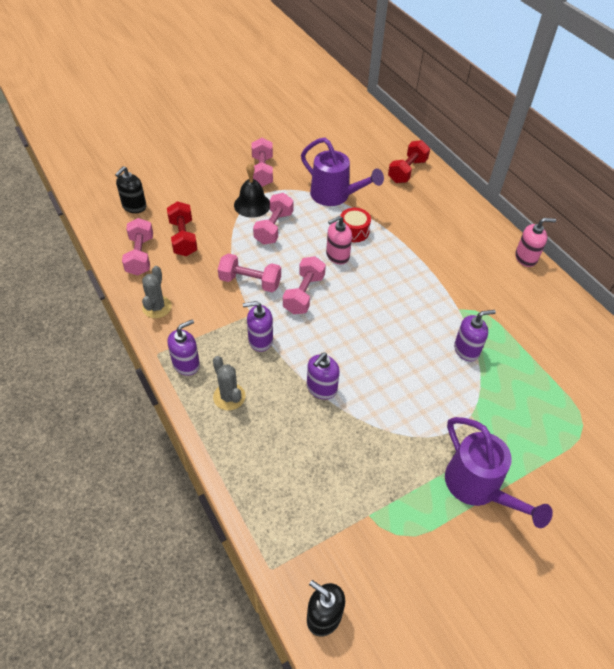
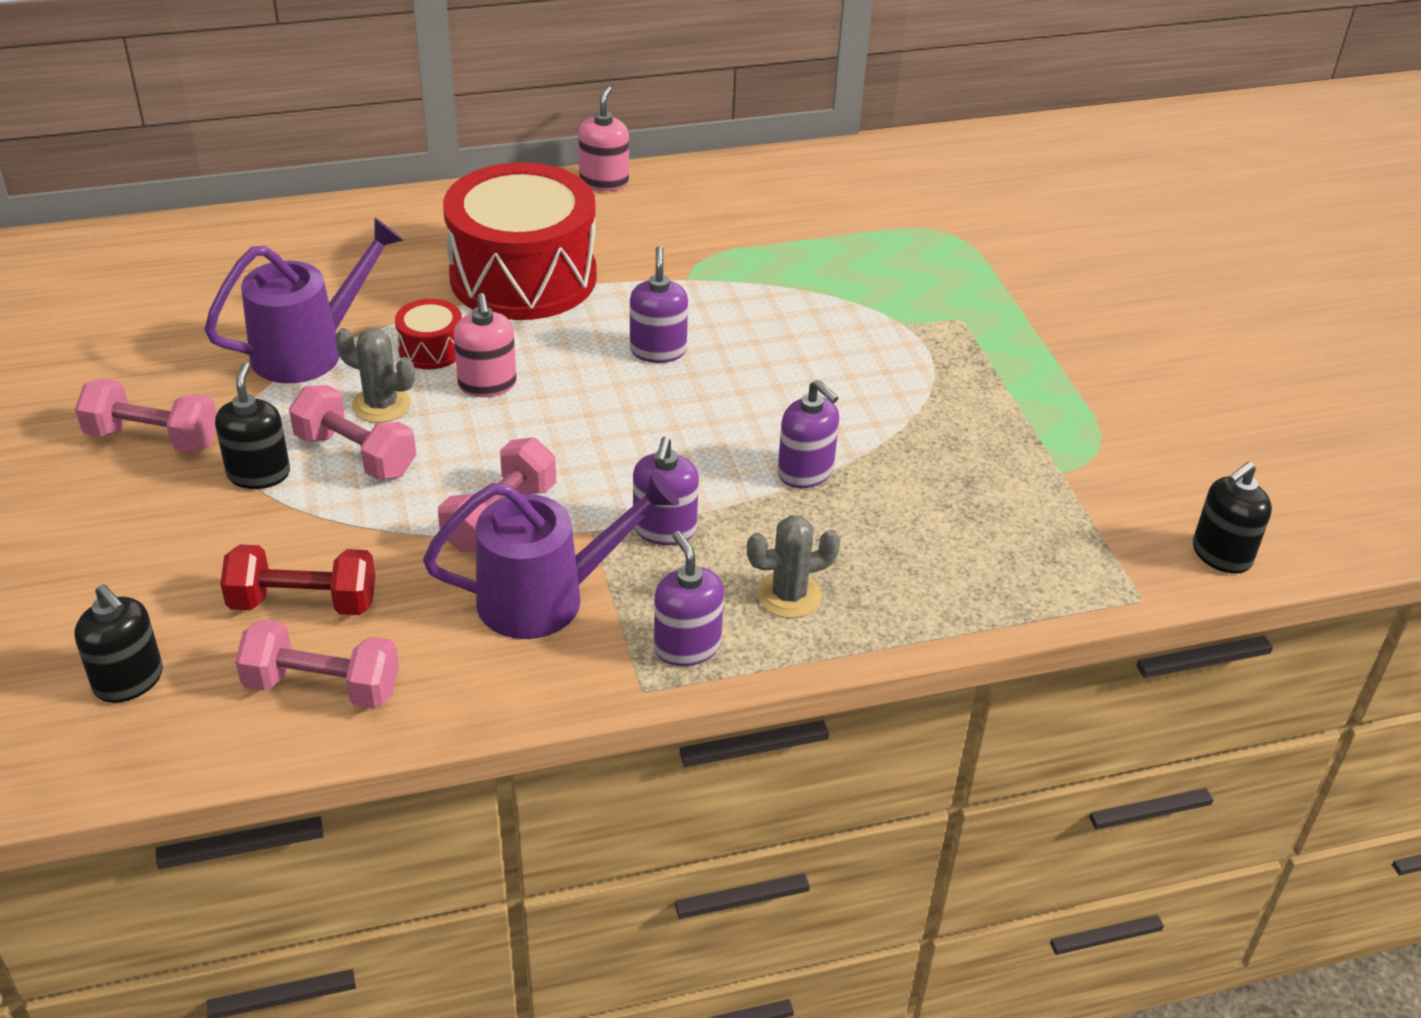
camera: 75 degrees left, 10 degrees down
(157, 307) = (506, 675): grey cactus -> grey cactus (381, 405)
(252, 205) = (259, 474): black bell -> black soap dispenser
(304, 294) = (570, 449): pink dumbbell -> none
(407, 171) = (298, 244): red dumbbell -> none
(425, 247) = (523, 277): none -> red drum
(466, 350) = (776, 295): purple soap dispenser -> purple soap dispenser (658, 350)
(478, 487) = (1032, 354): purple watering can -> purple watering can (547, 598)

